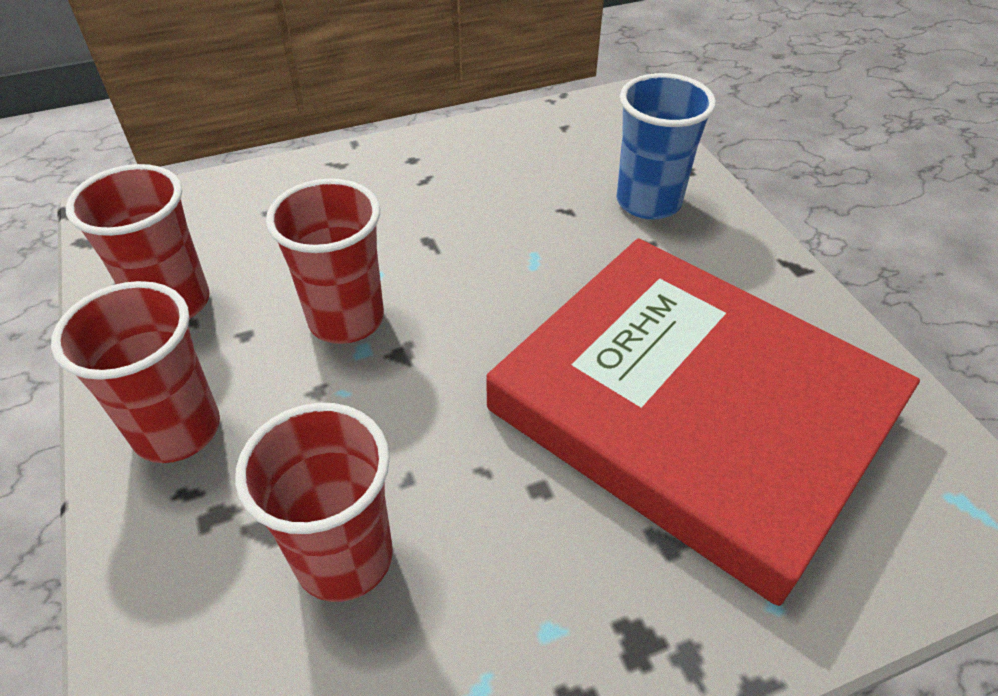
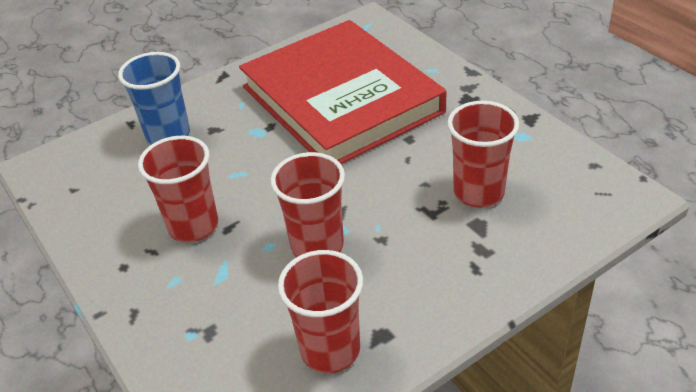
camera: 100 degrees left, 5 degrees down
(177, 430) = (437, 292): red cup -> red cup (193, 226)
(691, 410) = (341, 99): red book -> red book turned 60 degrees counterclockwise

